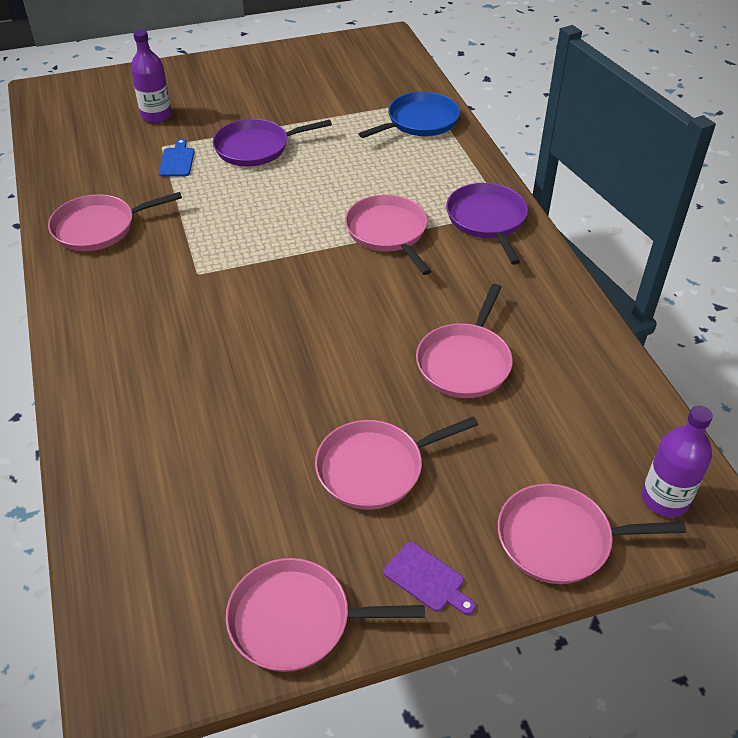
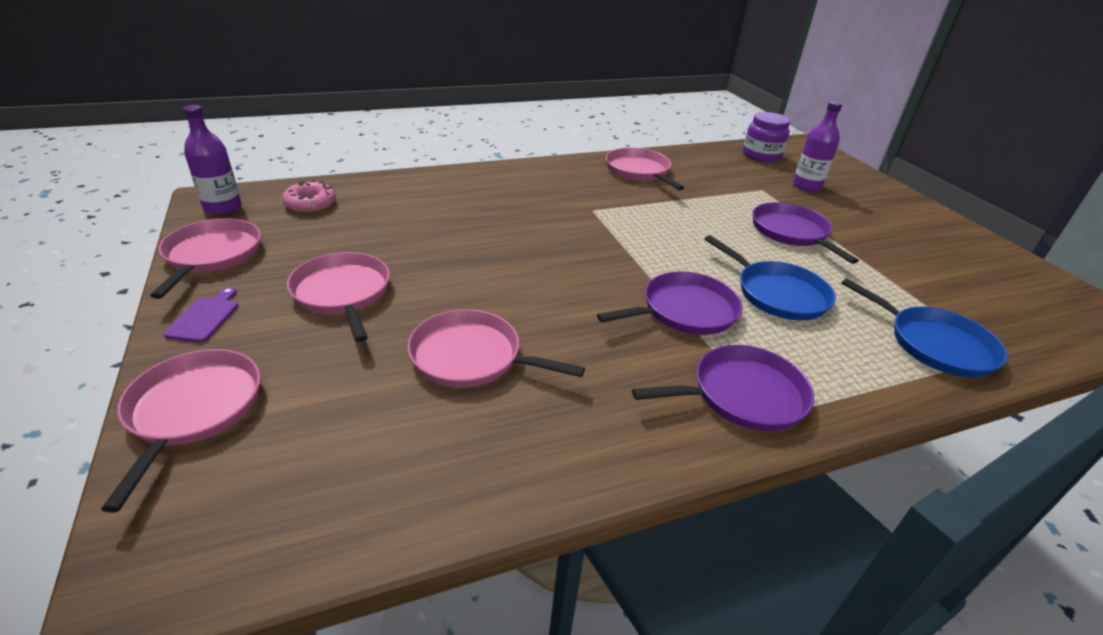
camera: 85 degrees right, 10 degrees down
(70, 128) = (761, 155): none -> purple jar
(154, 547) = (310, 203): none -> pink donut
(177, 161) = (745, 196): blue cutting board -> none
(359, 178) = (777, 294): none -> blue pan
(388, 232) = (684, 311): pink pan -> purple pan
(427, 579) = (205, 317): purple cutting board -> purple cutting board turned 150 degrees clockwise
(664, 499) = (192, 524): purple bottle -> purple bottle (223, 207)

